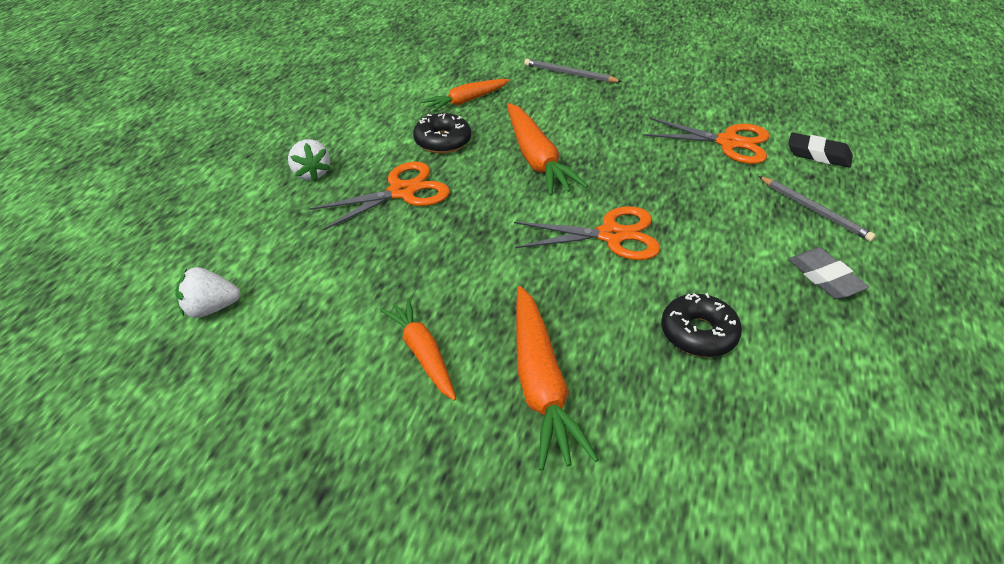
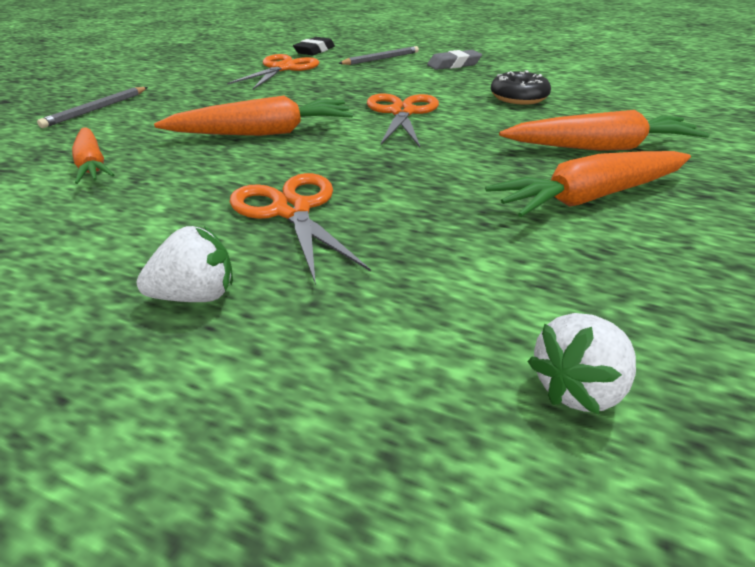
camera: 85 degrees left, 5 degrees down
(210, 309) = (577, 387): white strawberry -> white strawberry turned 60 degrees clockwise
(422, 353) = (589, 197): orange carrot -> orange carrot, size x1.54
(442, 141) = (183, 182): black donut -> none

